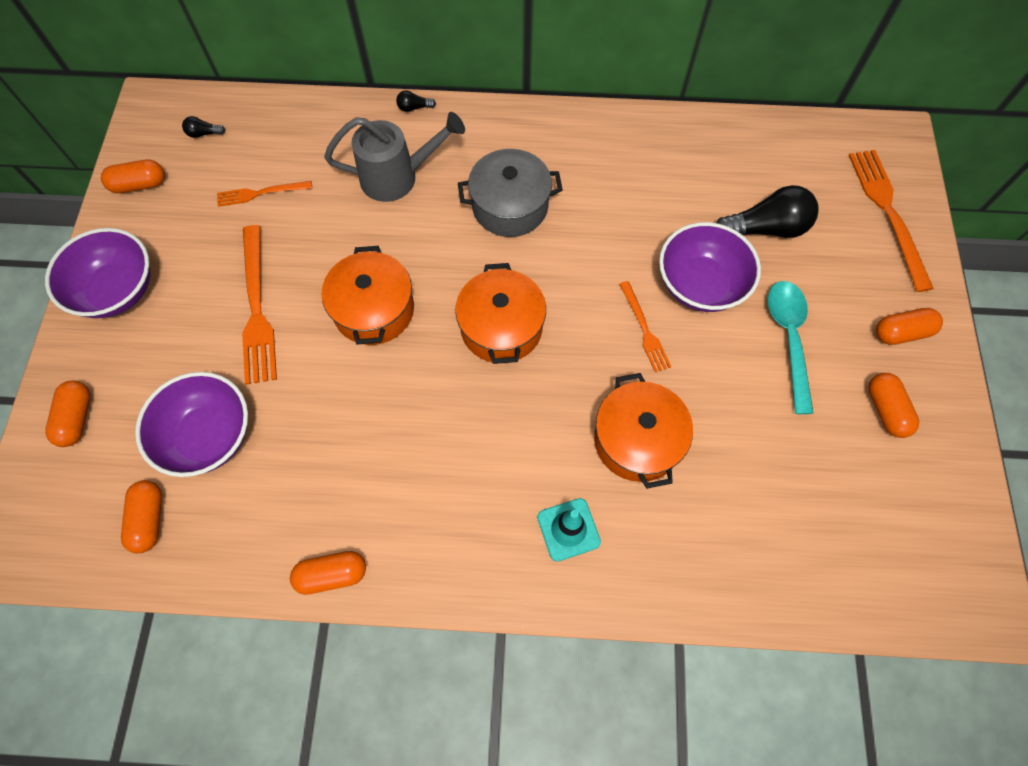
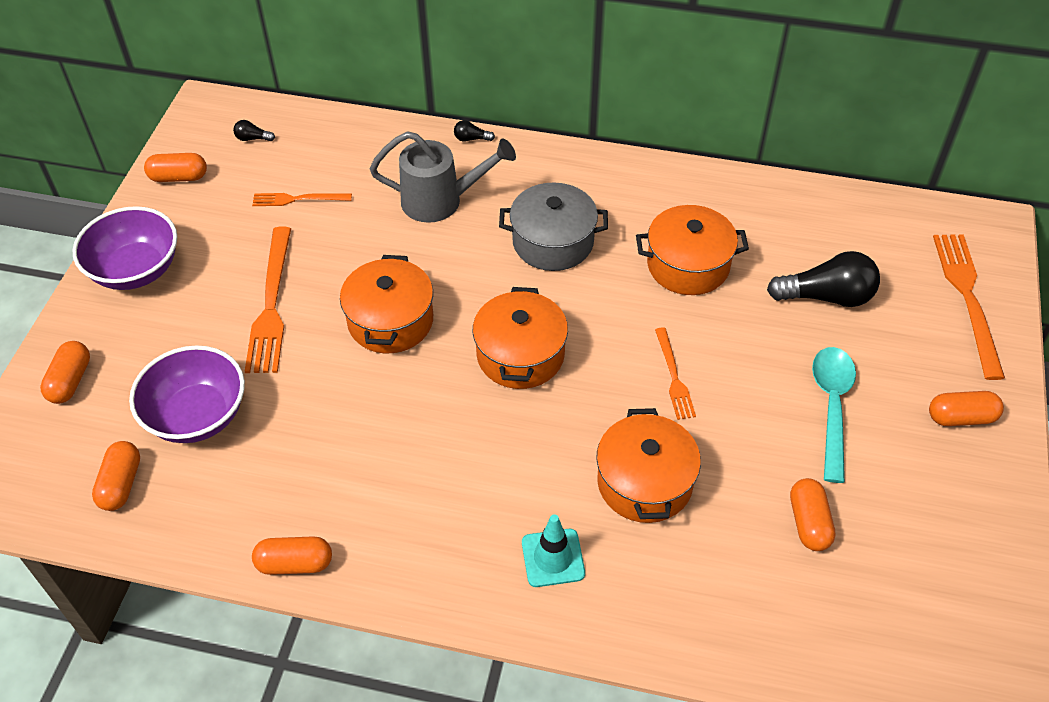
camera: 10 degrees right, 15 degrees down
(637, 213) = (688, 265): none -> orange pot
(700, 284) = (743, 341): purple bowl -> none
(885, 410) = (928, 491): orange capsule -> orange capsule (808, 523)

